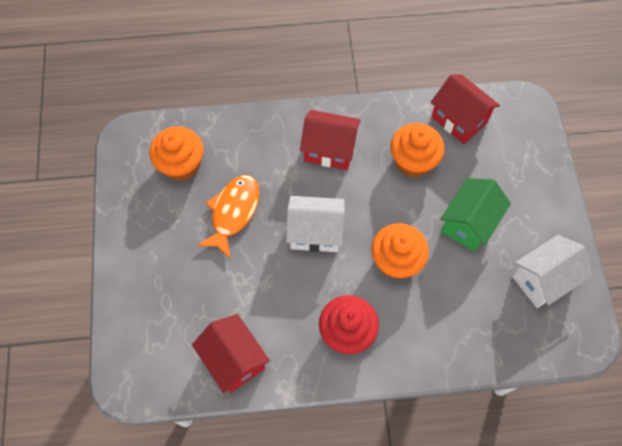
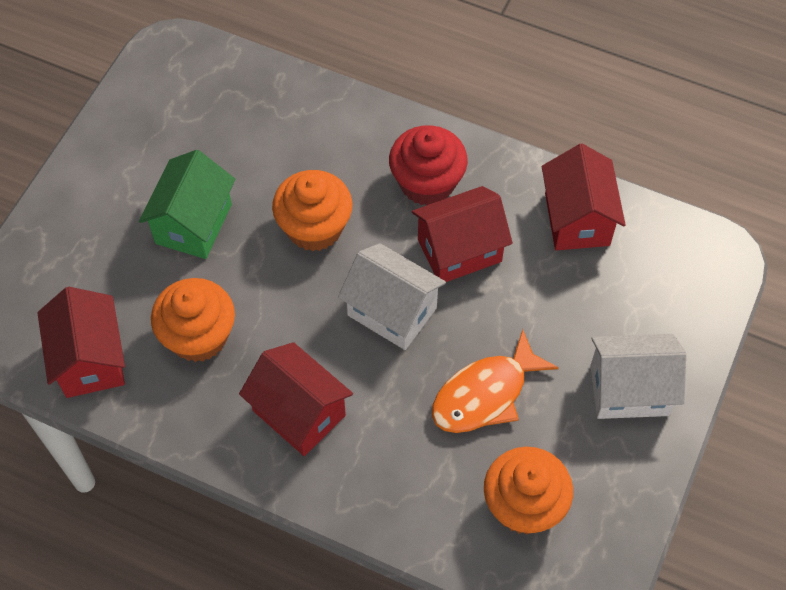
camera: 150 degrees left, 5 degrees down
(298, 294) = (459, 250): none -> red house
(468, 223) = (193, 224): green house -> green house turned 45 degrees counterclockwise
(542, 279) = (162, 124): white house -> white house (629, 390)

